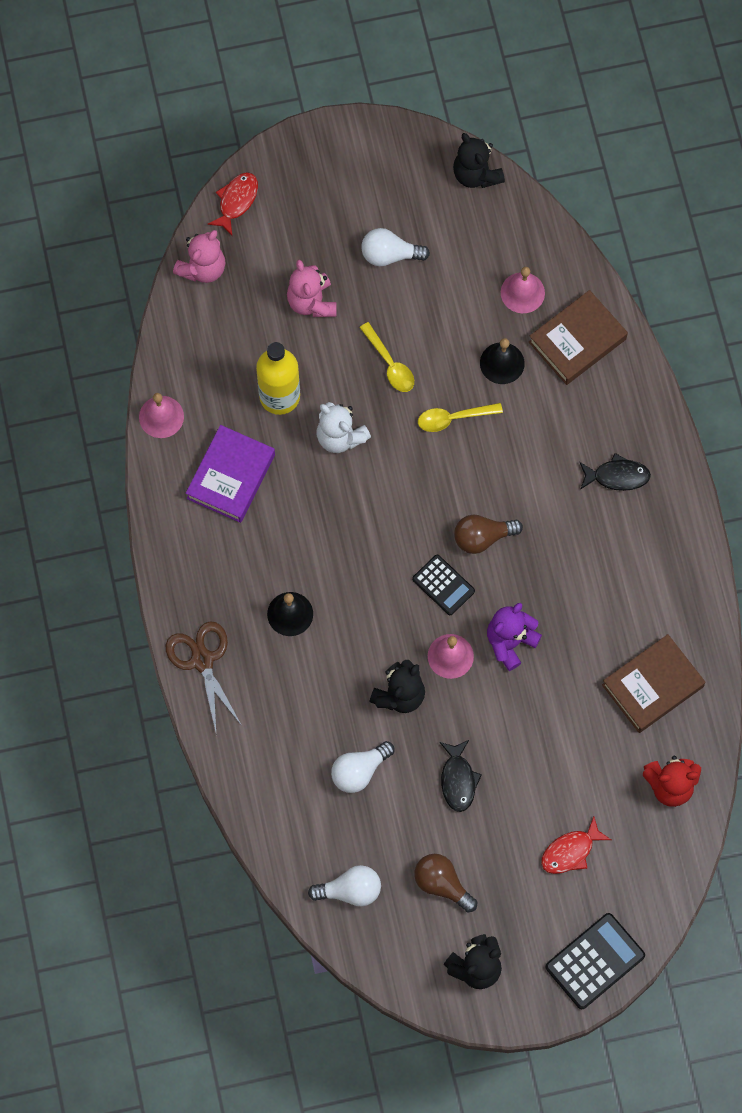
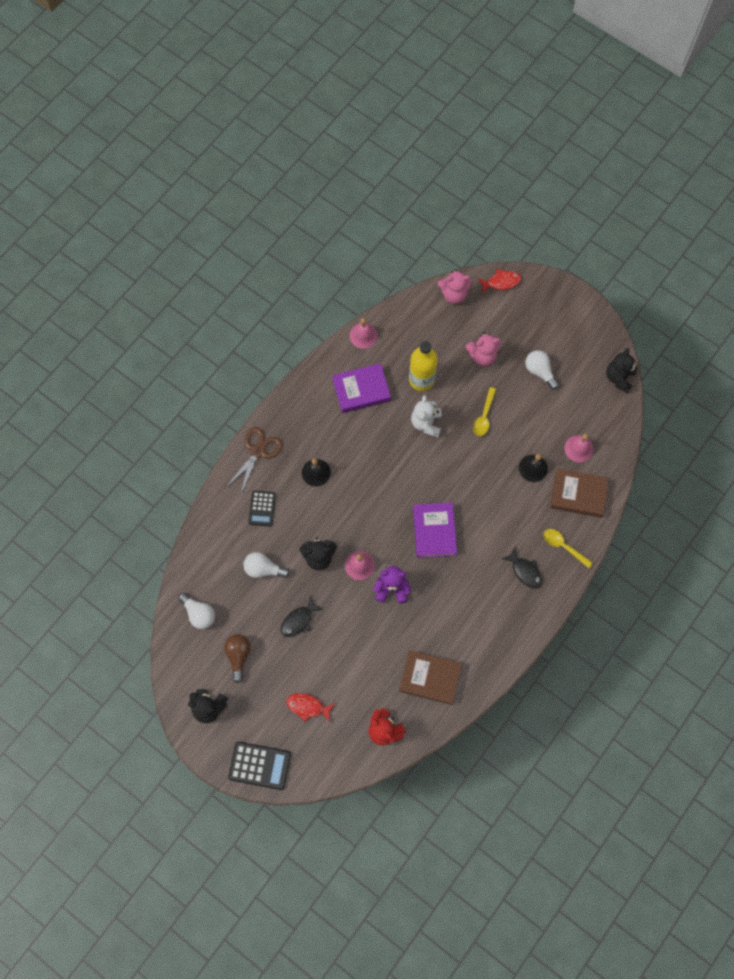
camera: 50 degrees right, 0 degrees up
(312, 302) = (482, 356): pink teddy bear -> pink teddy bear turned 135 degrees counterclockwise
(443, 585) = (393, 532): black calculator -> black calculator (262, 508)
(453, 418) = (483, 468): yellow spoon -> yellow spoon (563, 546)
(482, 537) = (434, 531): brown light bulb -> purple book

